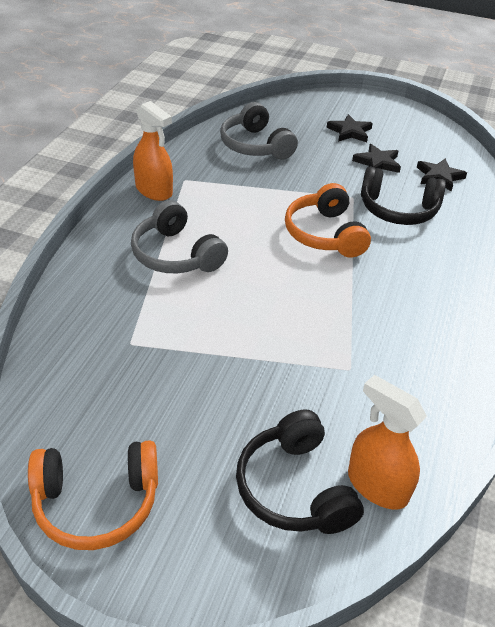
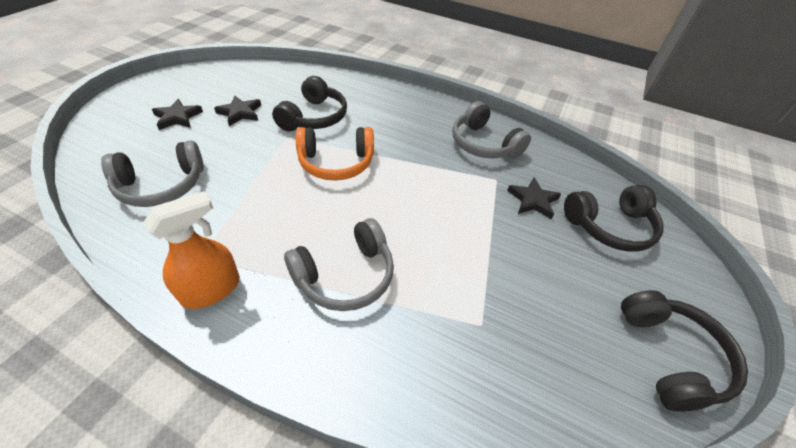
camera: 85 degrees left, 5 degrees up
(96, 502) = (670, 356): orange headphones -> black headphones
(377, 485) = (593, 187): orange spray bottle -> none
(422, 360) = (483, 144): none -> grey headphones
(439, 177) = (276, 88): black star -> black star (533, 200)

